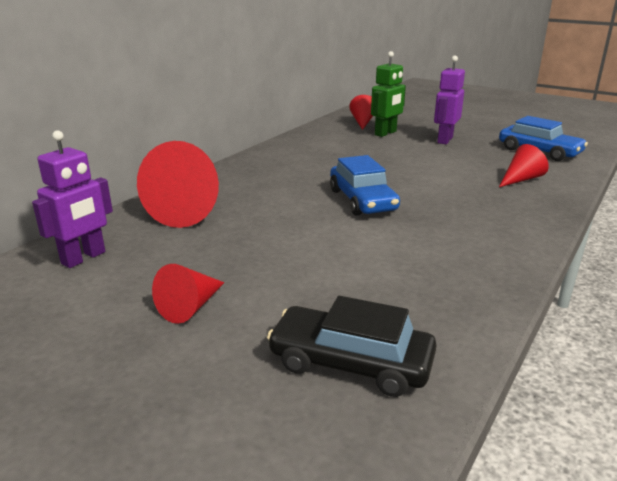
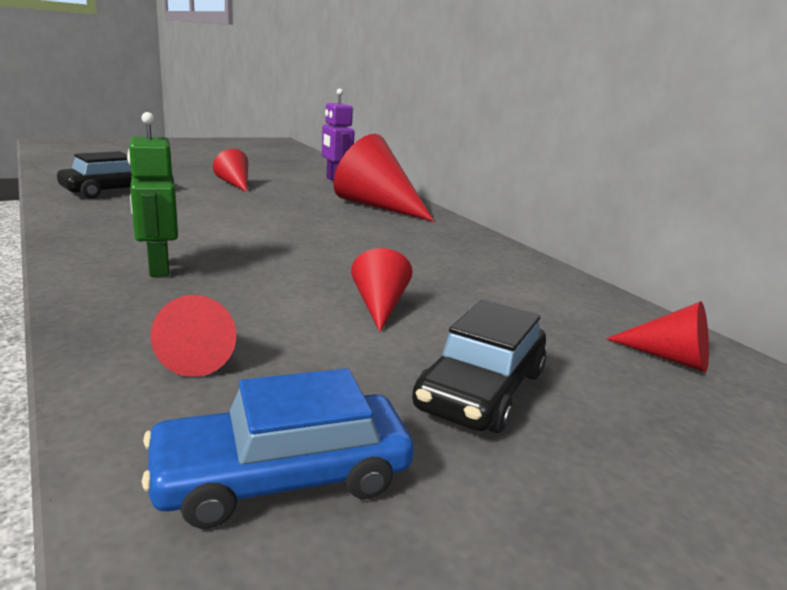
camera: 115 degrees right, 5 degrees down
(362, 200) = (303, 249): blue car -> none
(385, 133) = (569, 350): green robot -> green robot (158, 268)
(408, 164) = (379, 306): none -> red cone
(444, 140) = (481, 390): purple robot -> black car

